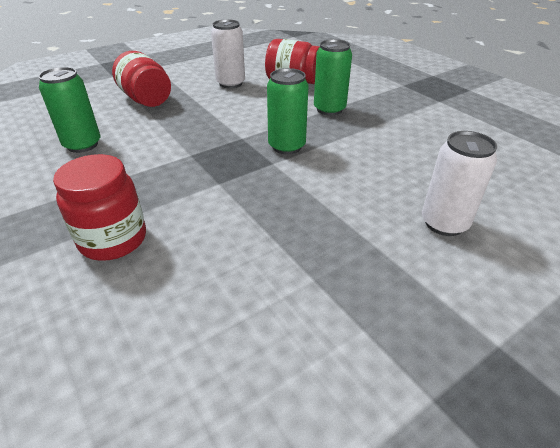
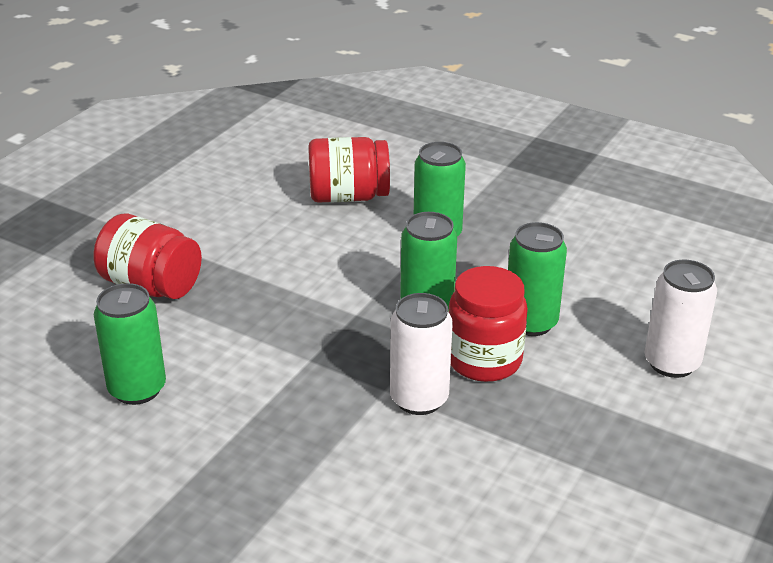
camera: 25 degrees left, 5 degrees down
(113, 240) = (326, 500): red jar -> red jar (484, 360)
(230, 83) = (256, 222): white can -> white can (419, 399)
(351, 169) = (530, 323): none -> green can

